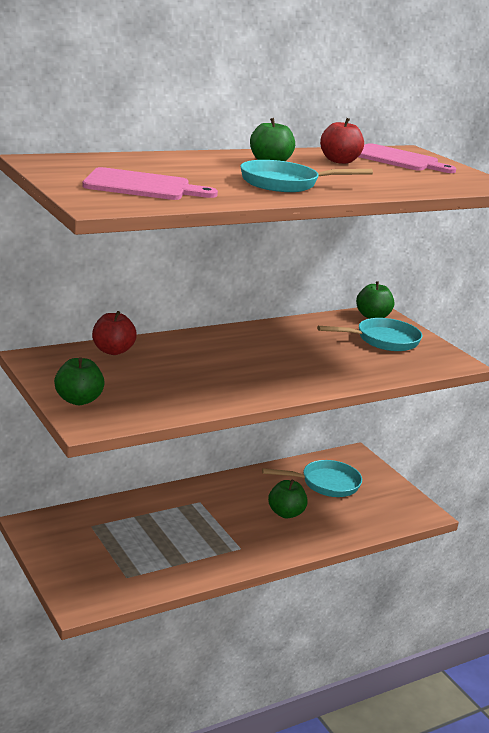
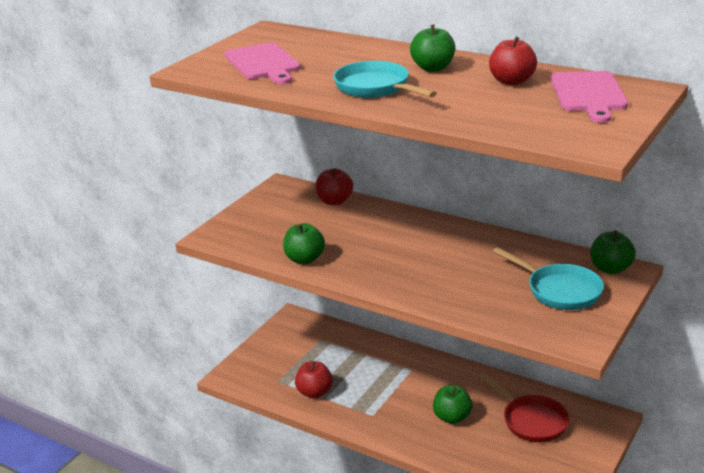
camera: 65 degrees right, 5 degrees up
(78, 400) = (240, 221): green apple -> green apple (304, 259)
(171, 564) = (314, 392): none -> red apple
(326, 483) = (531, 421): turquoise pan -> red pan

